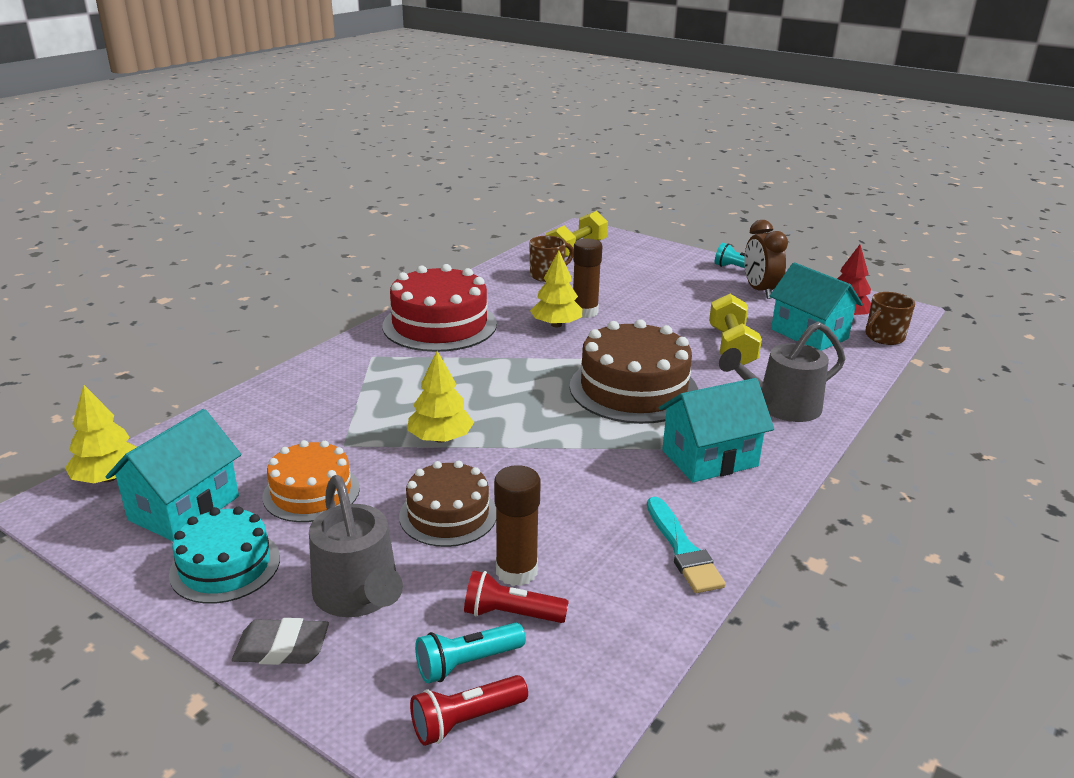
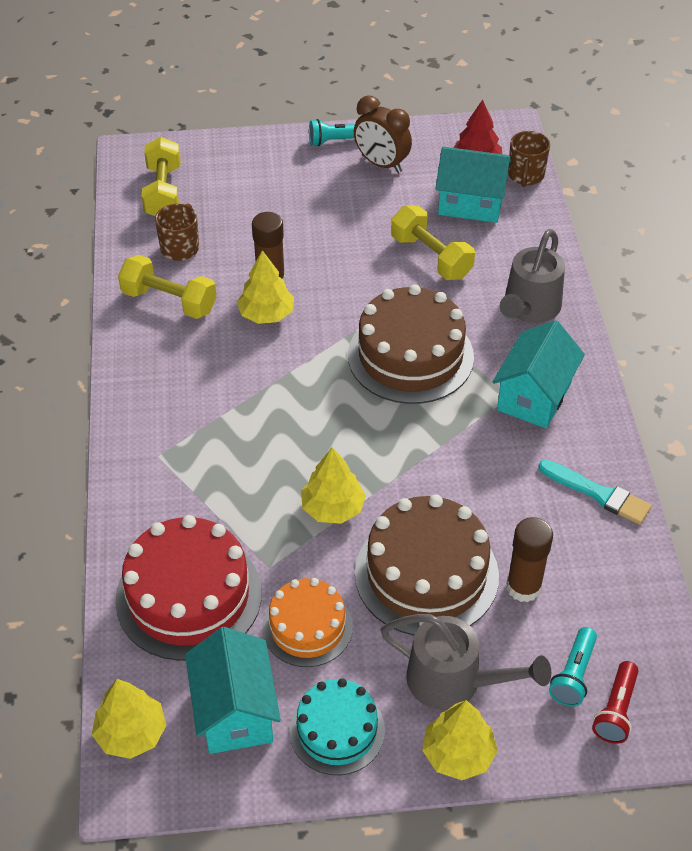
camera: 40 degrees left, 20 degrees up
(282, 647) = (458, 753): grey eraser -> yellow tree
(439, 325) = (166, 378): red cake -> red cake (188, 596)
(448, 514) = (426, 574): brown cake -> brown cake, size x1.64
(500, 294) = (169, 301): none -> yellow dumbbell
(511, 614) = (557, 621): red flashlight -> none

